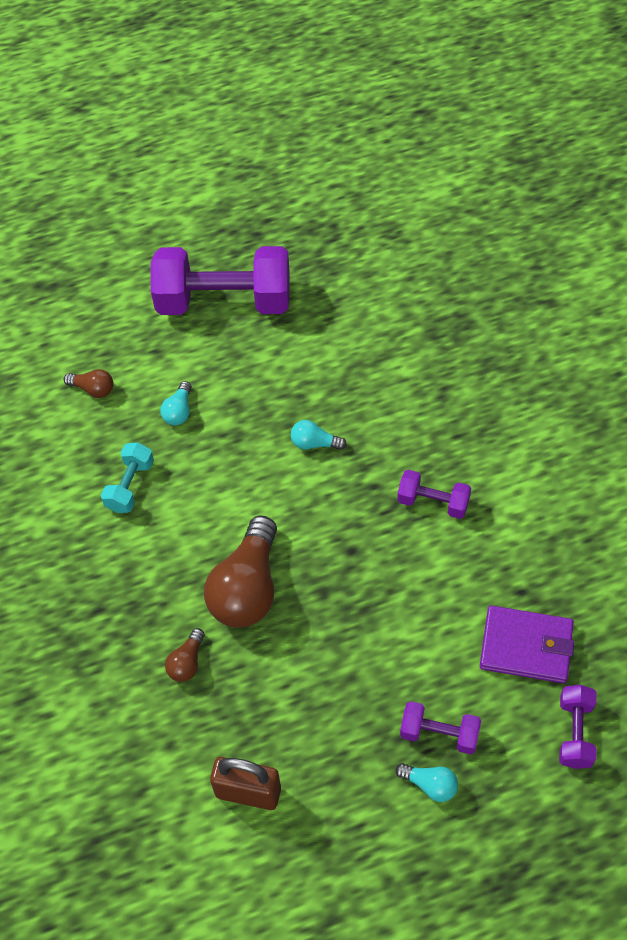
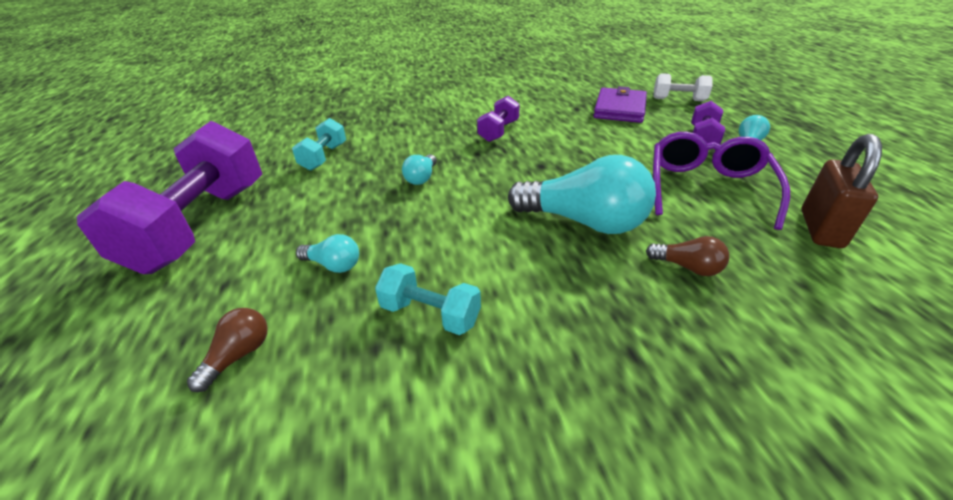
camera: 85 degrees left, 20 degrees down
(247, 588) = (584, 222): brown light bulb -> turquoise light bulb
(316, 709) = (707, 188): none -> purple glasses
(349, 346) = (324, 157): none -> turquoise dumbbell
(575, 733) = (678, 100): purple dumbbell -> white dumbbell

